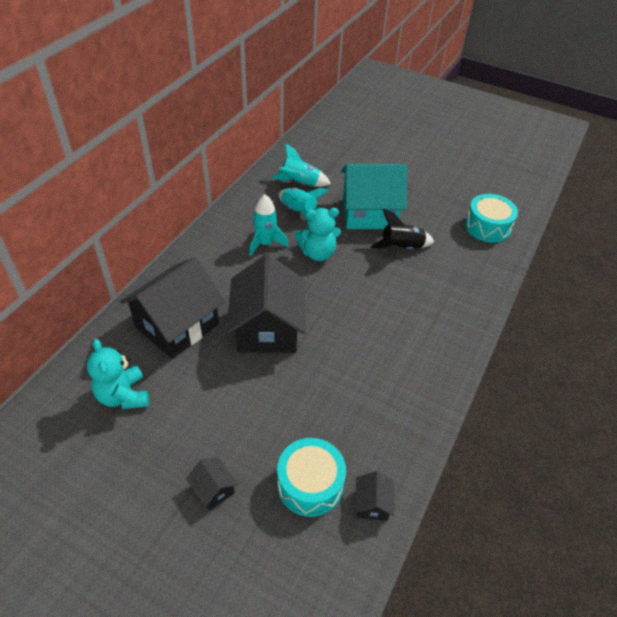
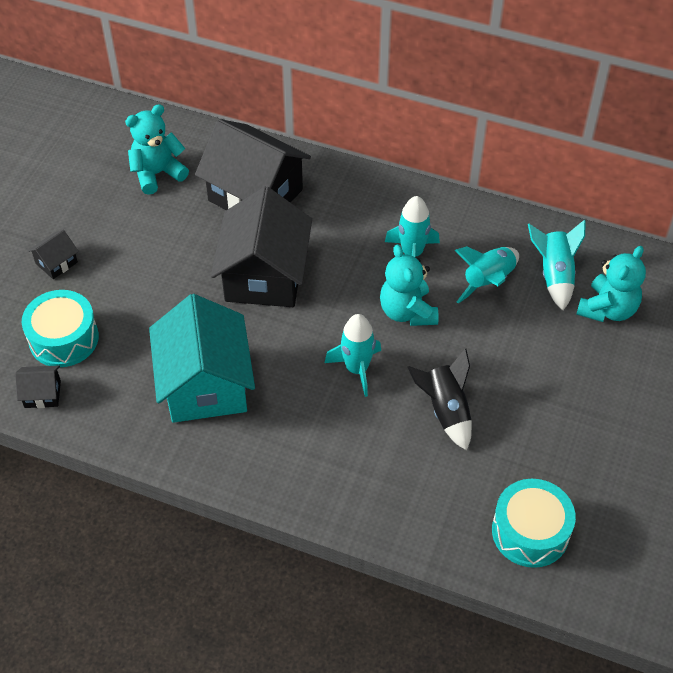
camera: 85 degrees right, 5 degrees up
(267, 328) = (264, 276): black house -> black house turned 75 degrees counterclockwise
(331, 168) = (607, 309): none -> turquoise teddy bear
(364, 286) = (357, 369): none -> turquoise rocket
(369, 213) = (511, 366): turquoise house -> turquoise house (205, 384)

